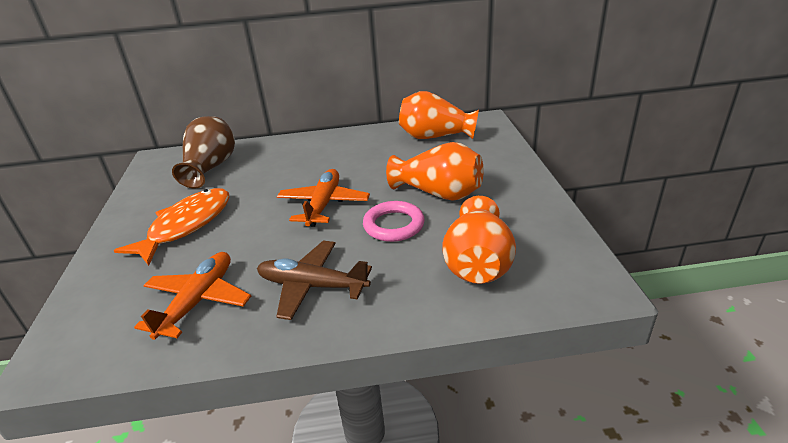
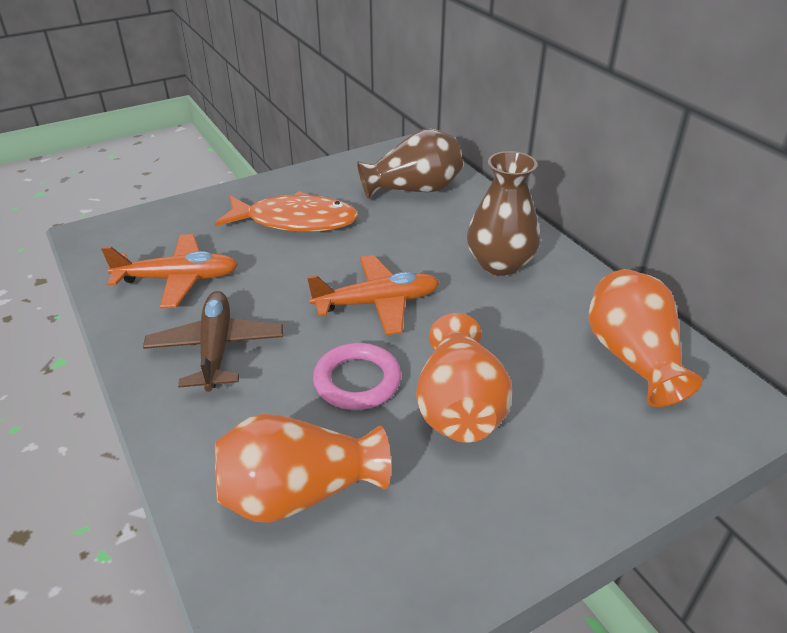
camera: 65 degrees right, 5 degrees up
(326, 154) = (500, 264): none -> brown vase

